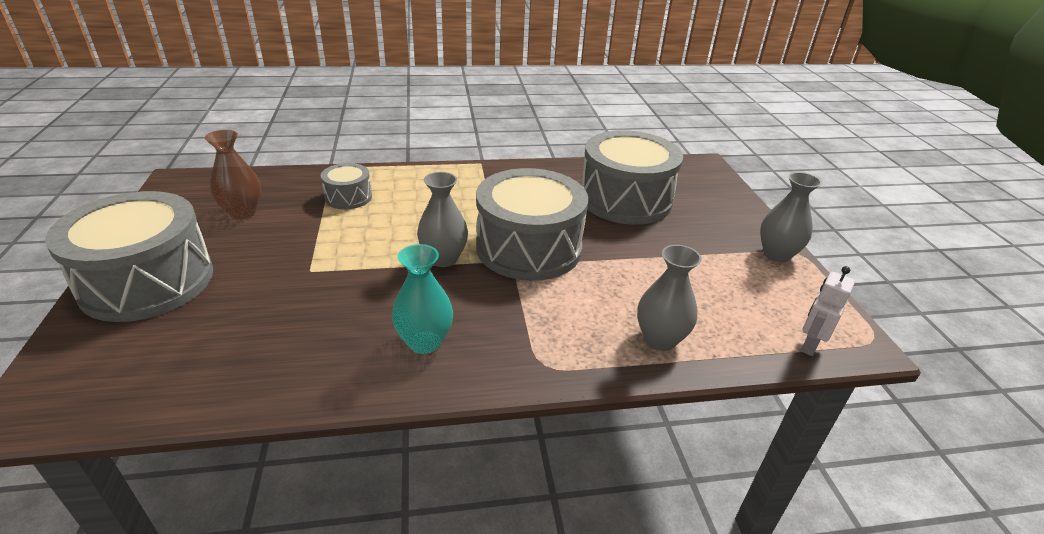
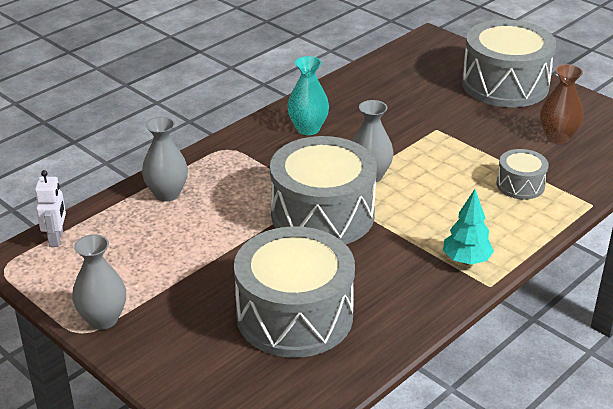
camera: 145 degrees right, 0 degrees up
(472, 178) = (466, 260): none -> turquoise tree

